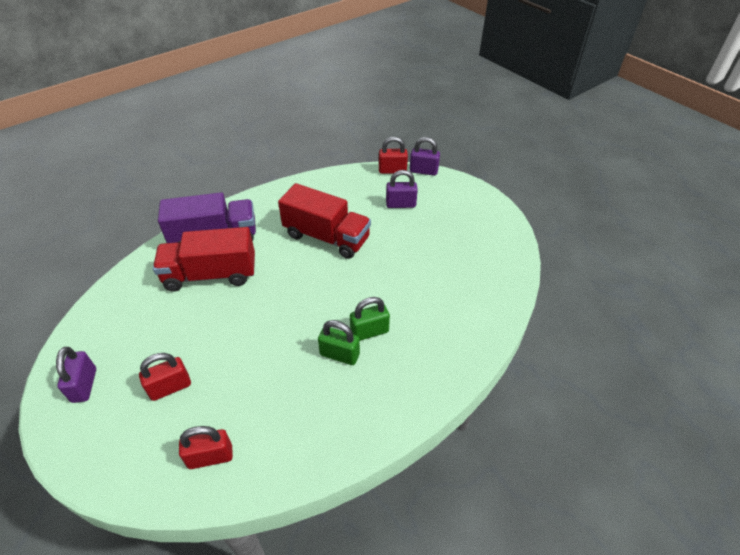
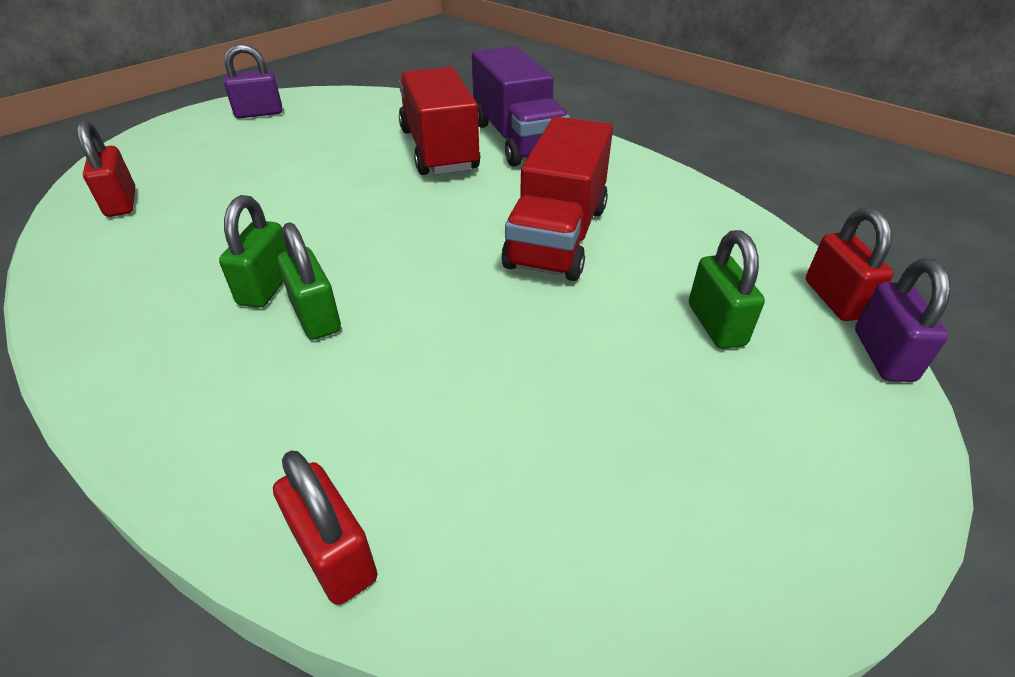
camera: 80 degrees right, 5 degrees down
(170, 387) = (241, 158): red padlock -> red padlock (334, 554)
(400, 204) = (716, 324): purple padlock -> green padlock

